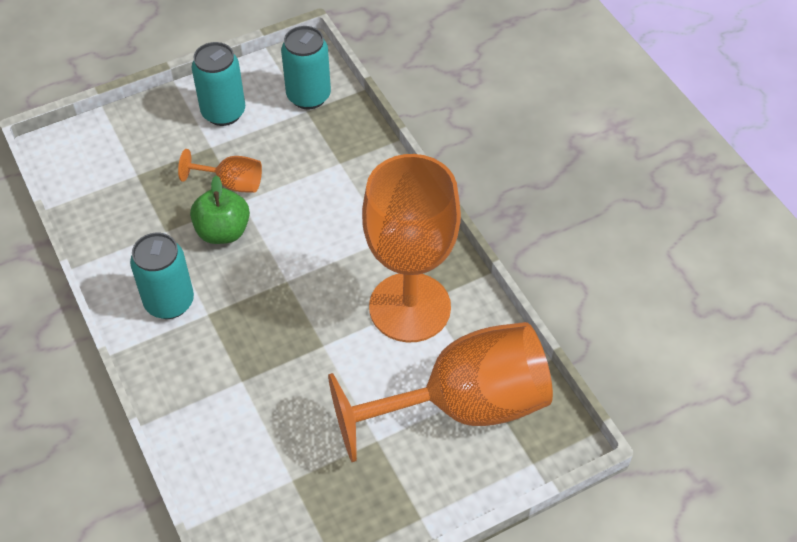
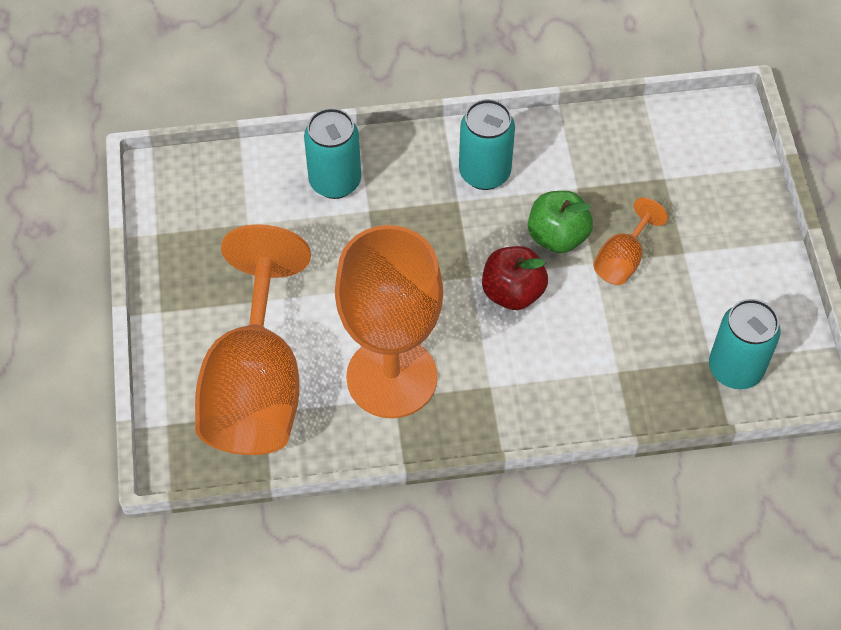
camera: 110 degrees right, 5 degrees up
(223, 112) = (734, 276): turquoise can -> turquoise can (335, 181)
(292, 247) = (512, 292): none -> red apple

